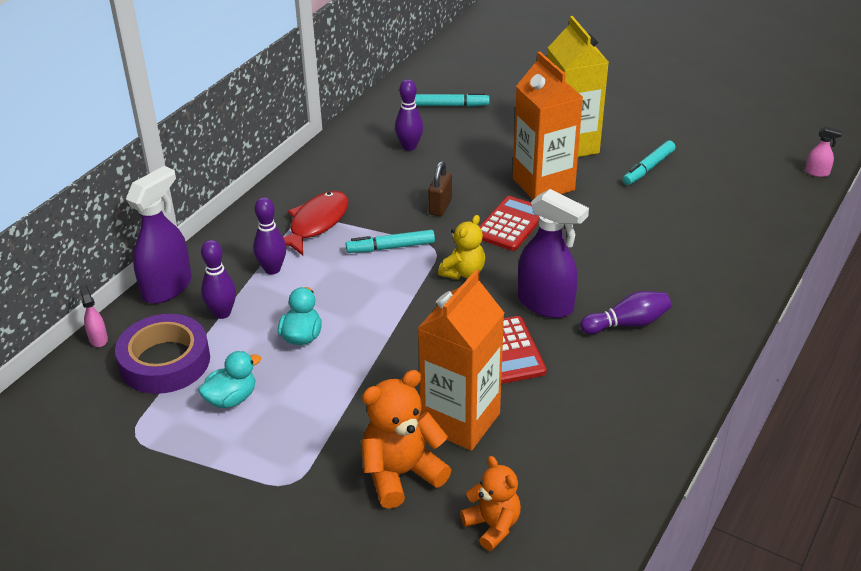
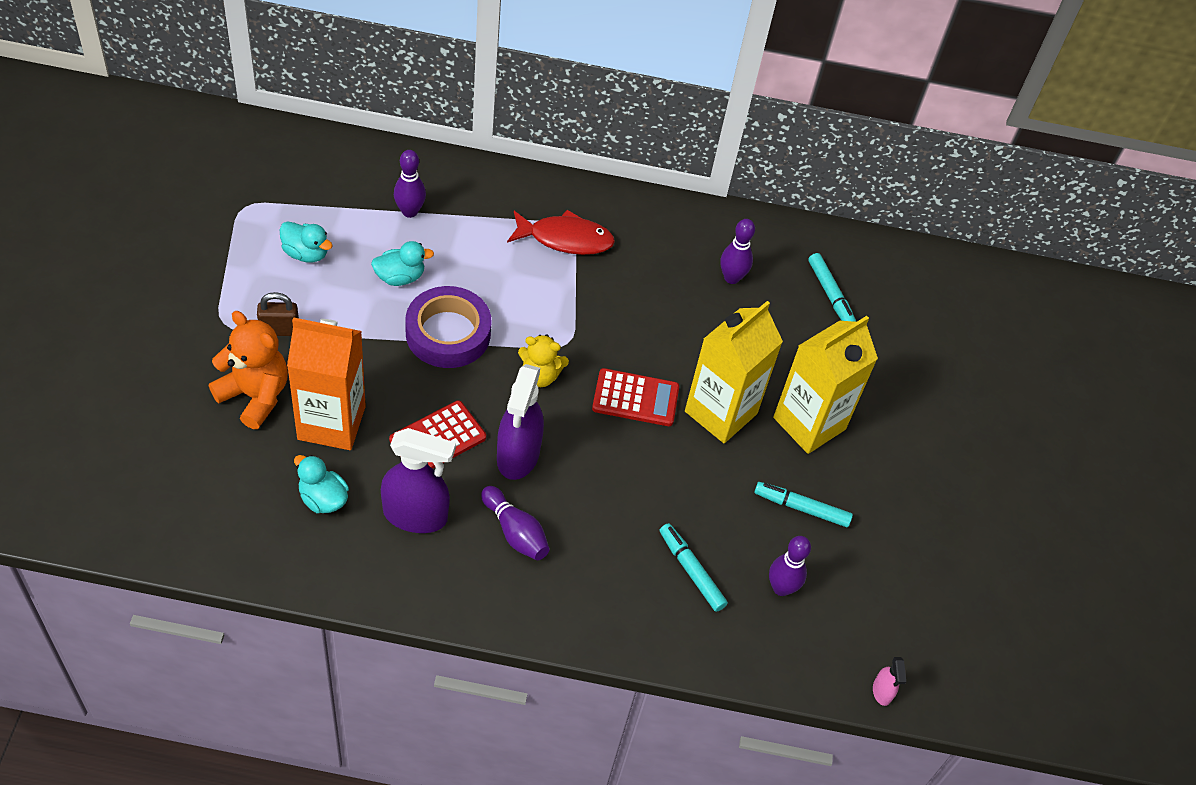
camera: 60 degrees right, 15 degrees up
(98, 339) = (347, 141): pink spray bottle -> none
(165, 361) = (335, 194): purple tape -> purple tape (448, 333)
(167, 287) = (429, 163): purple spray bottle -> purple spray bottle (416, 515)
(272, 269) = (483, 227): purple bowling pin -> purple bowling pin (781, 588)
(390, 247) = (553, 307): turquoise marker -> turquoise marker (691, 571)
(440, 207) = (638, 331): brown padlock -> brown padlock (279, 330)
(492, 526) = (215, 475): orange teddy bear -> none
(543, 184) = (721, 412): orange carton -> yellow carton
(550, 445) = (323, 499): none -> turquoise duck

